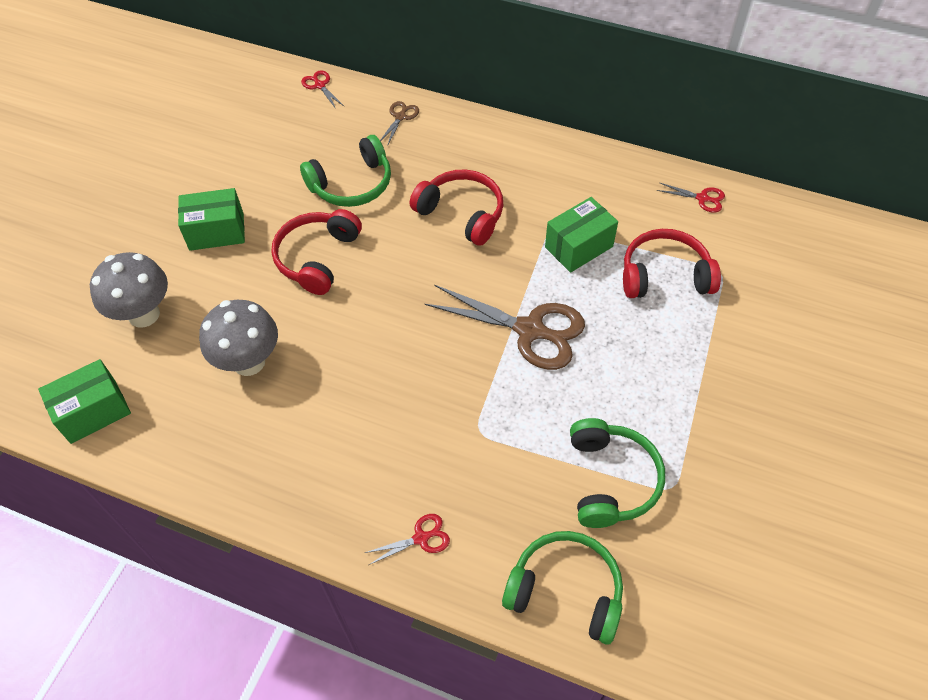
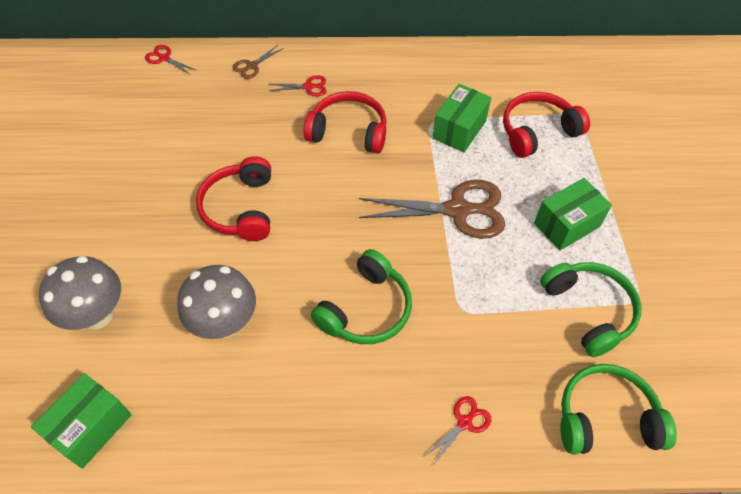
camera: 25 degrees left, 0 degrees up
(216, 232) = (131, 215): green box -> green box (566, 225)
(352, 184) = (238, 135): green headphones -> green headphones (366, 309)
(400, 117) = (252, 66): brown scissors -> brown scissors turned 135 degrees counterclockwise
(702, 198) = (532, 63): red scissors -> red scissors (308, 87)

